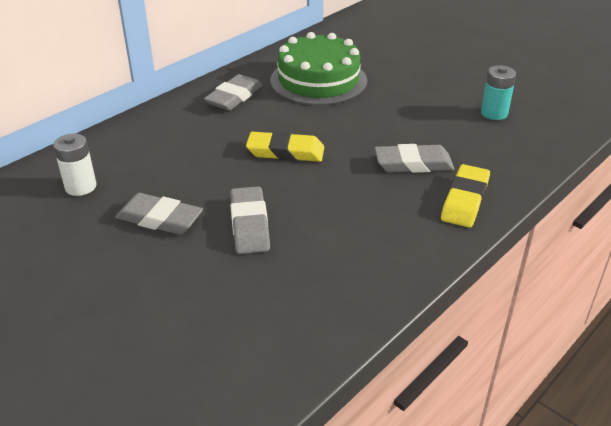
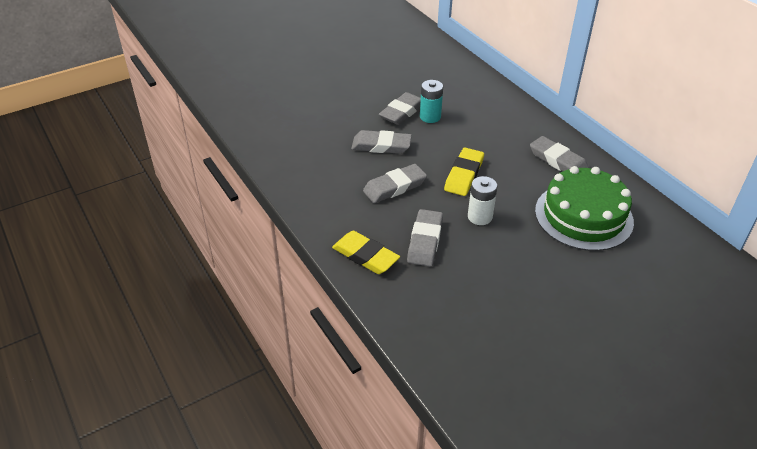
camera: 105 degrees right, 5 degrees up
(80, 187) = (448, 85): white battery -> white battery (479, 217)
(333, 199) = (394, 187): none -> grey eraser
(494, 113) = (496, 326): turquoise battery -> turquoise battery (430, 117)

